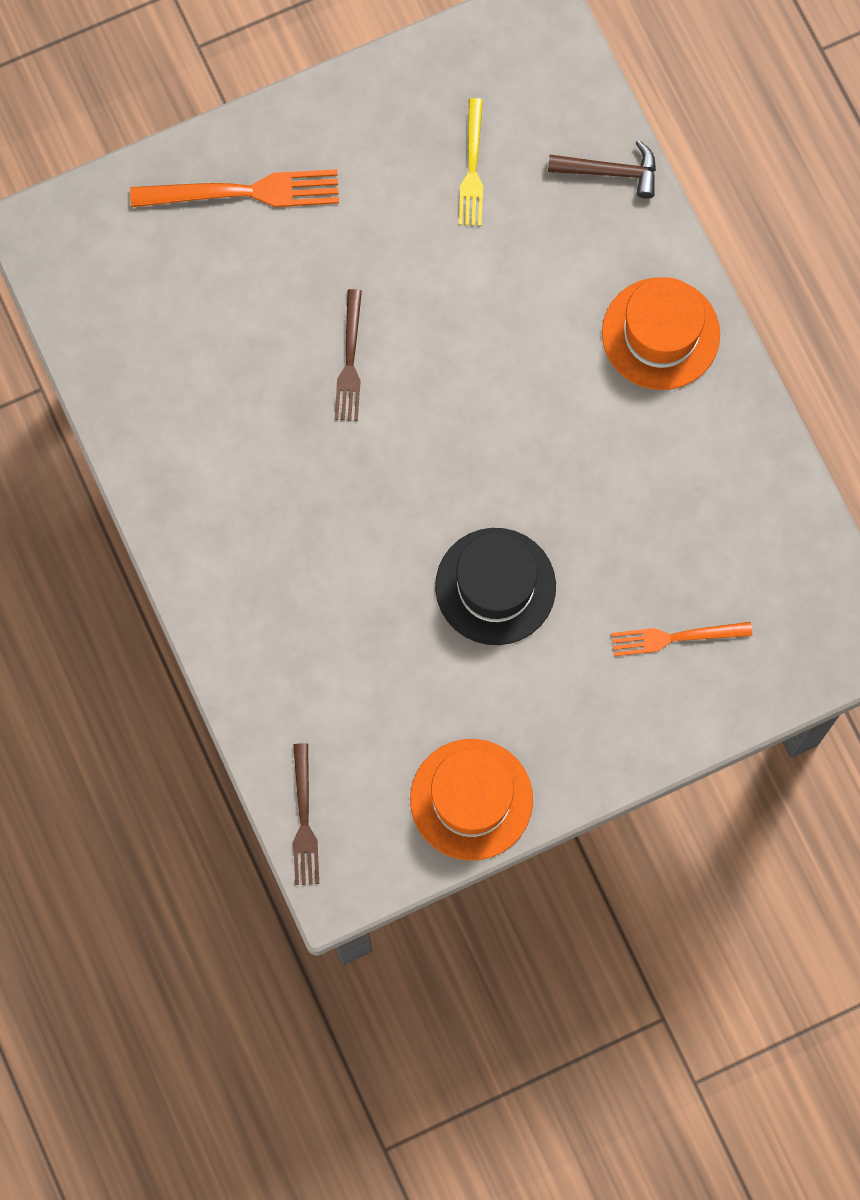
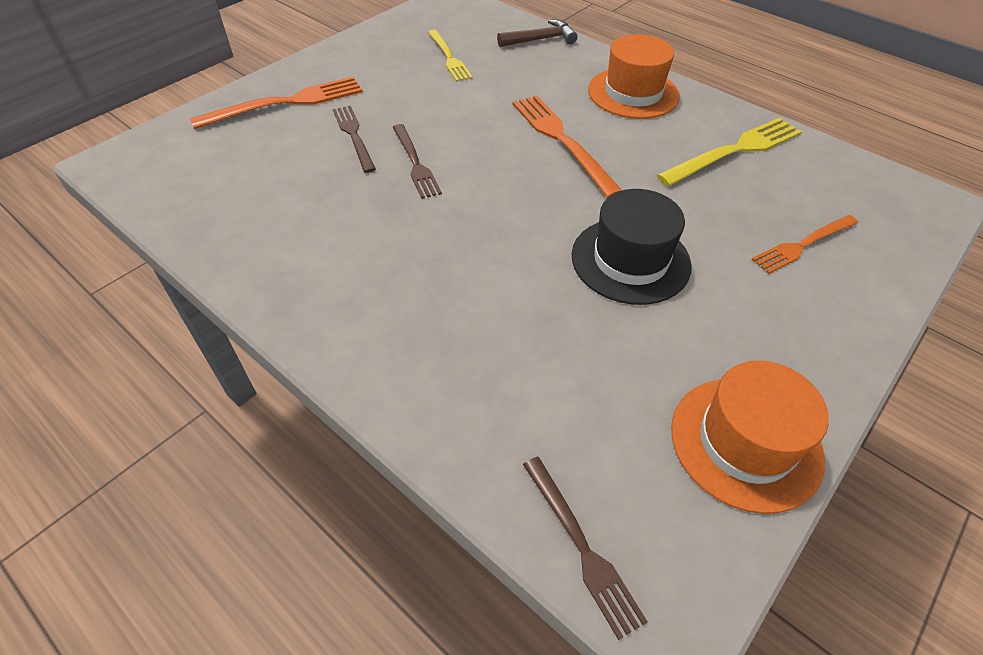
camera: 25 degrees left, 25 degrees down
(301, 286) = (354, 136): none -> brown fork
(526, 387) = (562, 141): none -> orange fork
(708, 482) = (735, 151): none -> yellow fork

